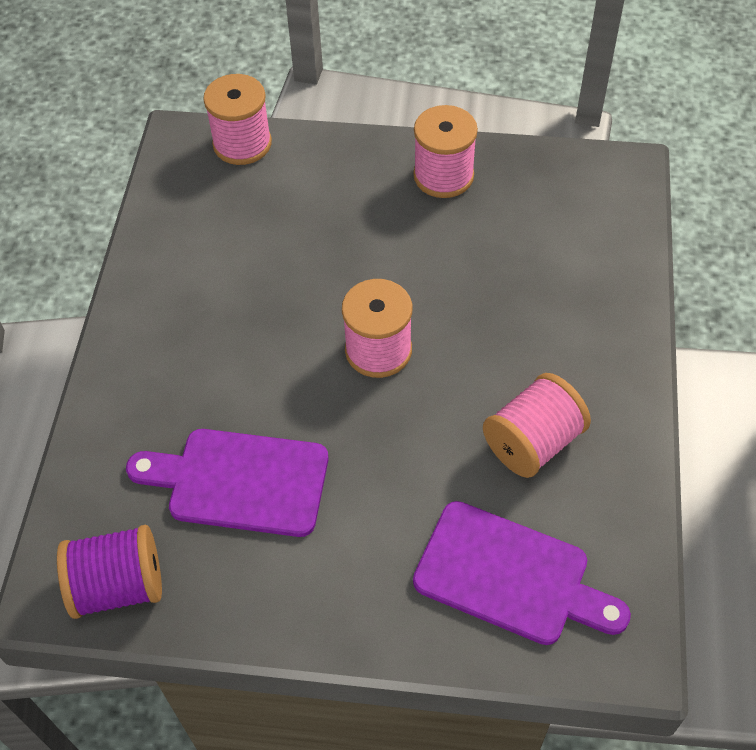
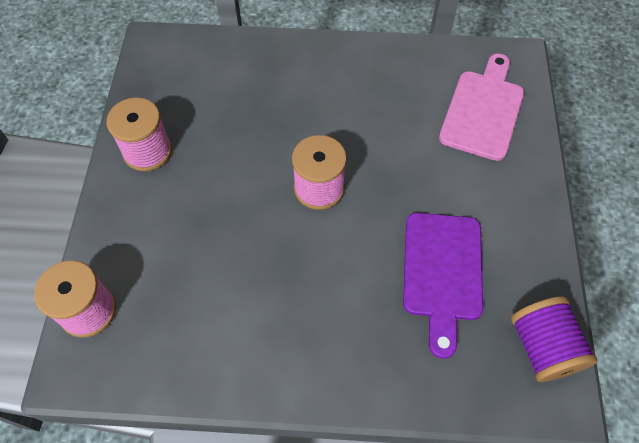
camera: 95 degrees left, 5 degrees up
(510, 576) = (483, 110): purple cutting board -> pink cutting board
(532, 442) = (387, 98): pink spool -> none

